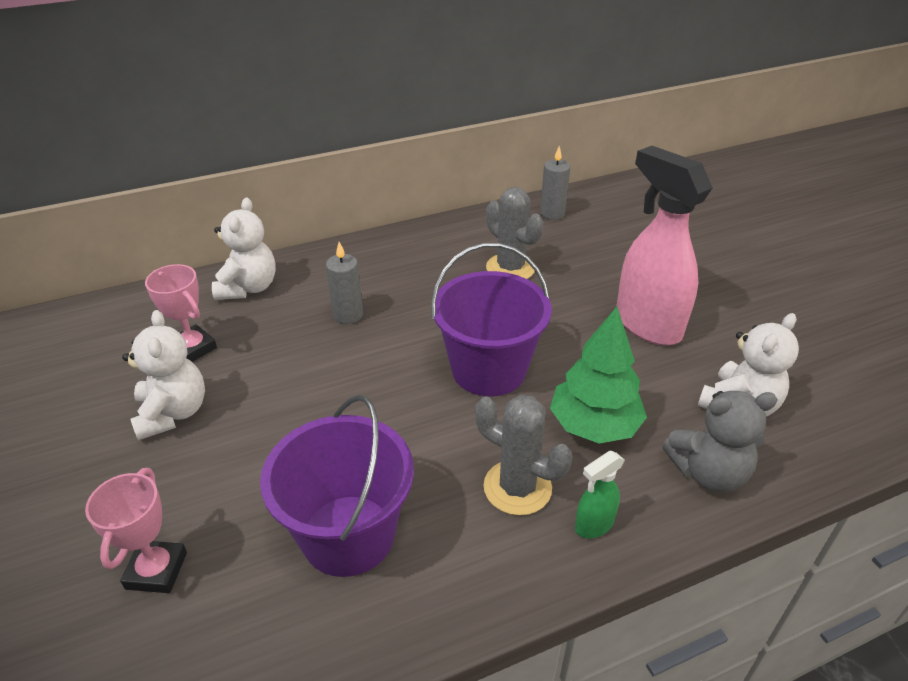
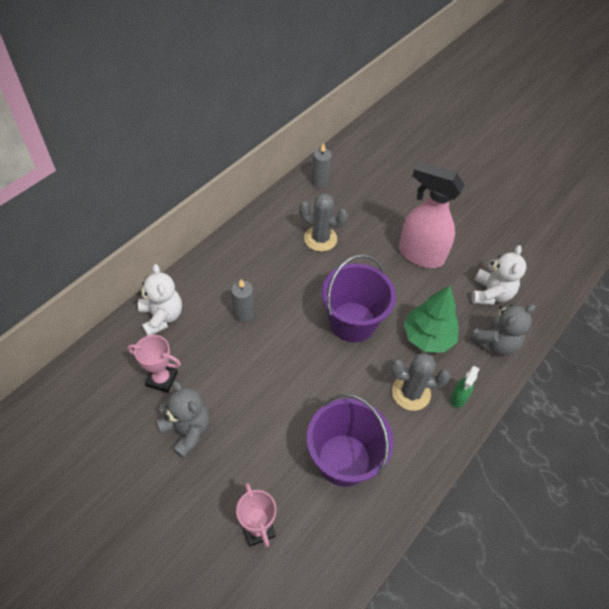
camera: 30 degrees left, 15 degrees up
(173, 413) = (187, 430): white teddy bear -> grey teddy bear

